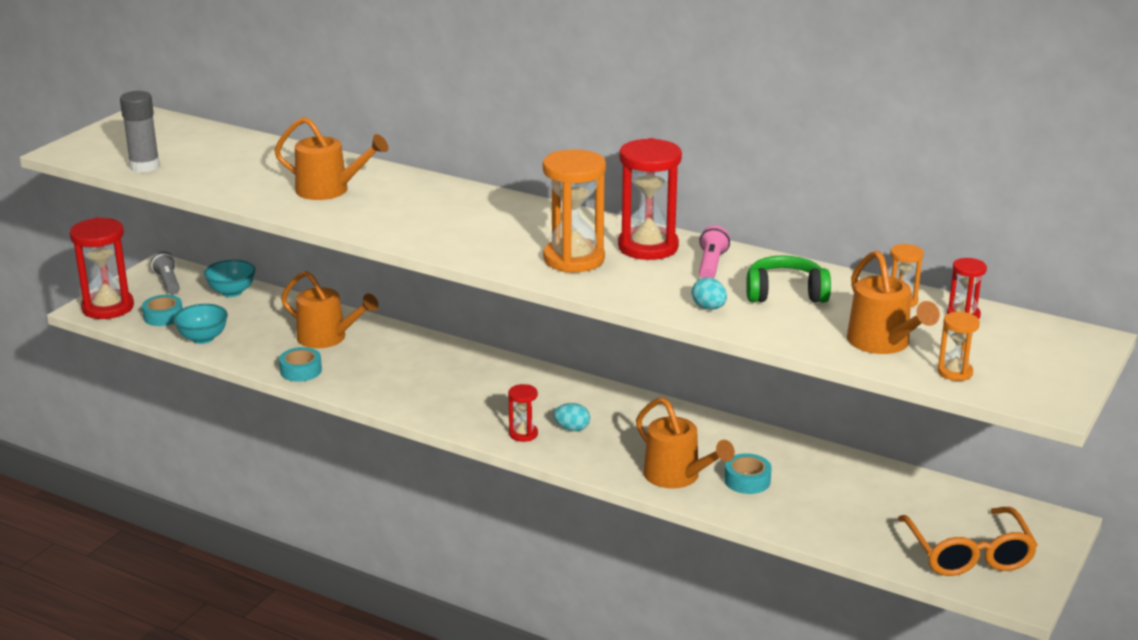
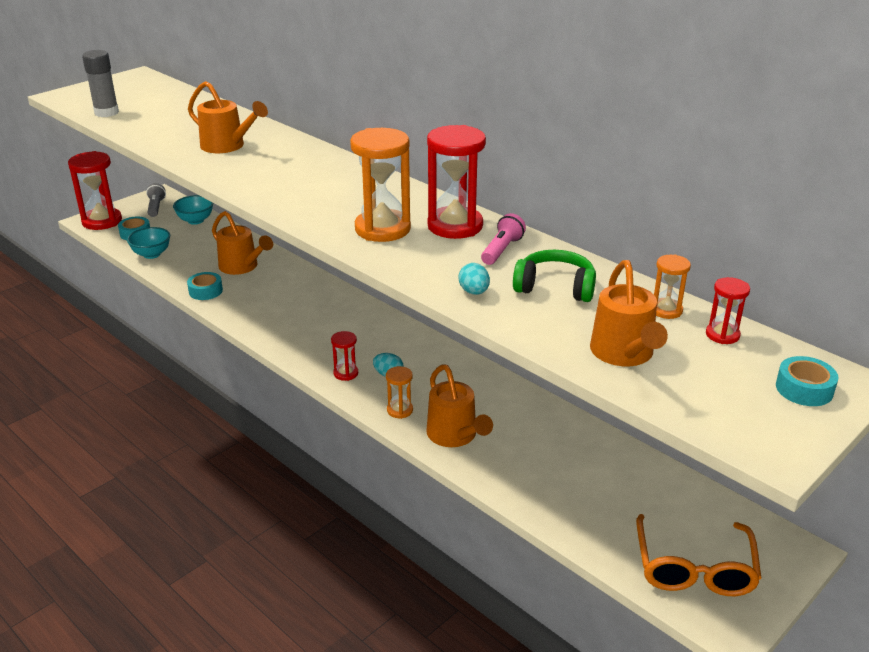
camera: 15 degrees right, 5 degrees up
(747, 480) = (515, 450): turquoise tape -> turquoise tape (804, 389)
(955, 372) = (683, 398): orange hourglass -> orange hourglass (400, 410)

